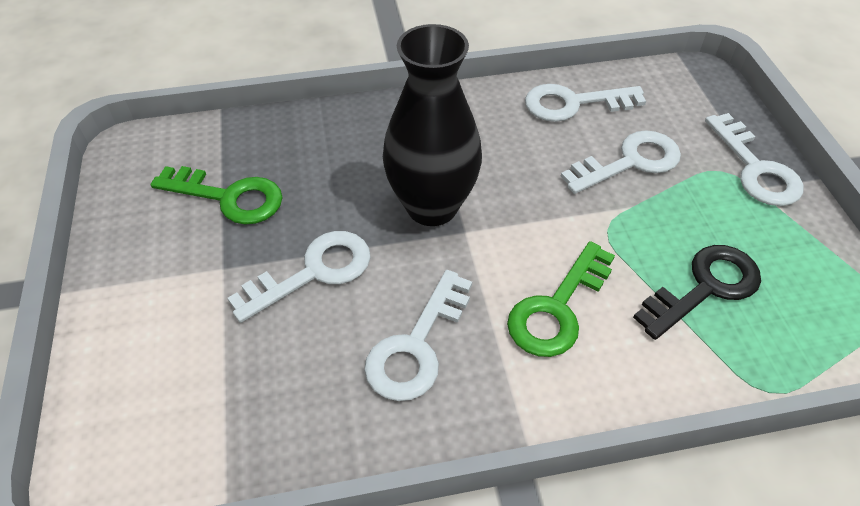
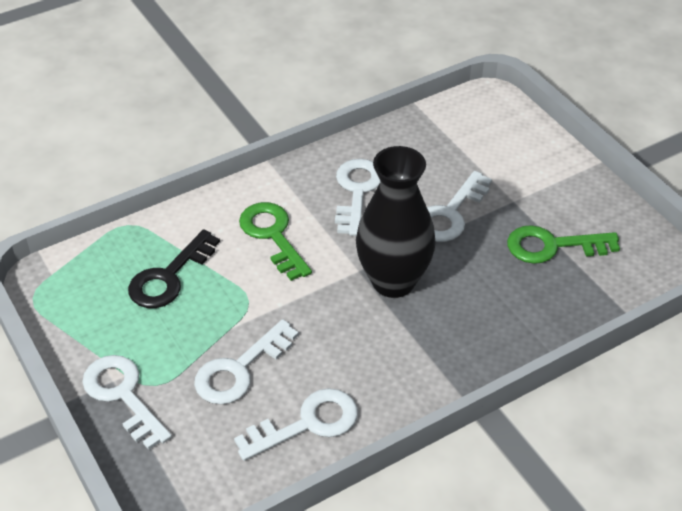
camera: 160 degrees right, 5 degrees down
(557, 308) = (273, 236): green key -> green key turned 45 degrees counterclockwise

